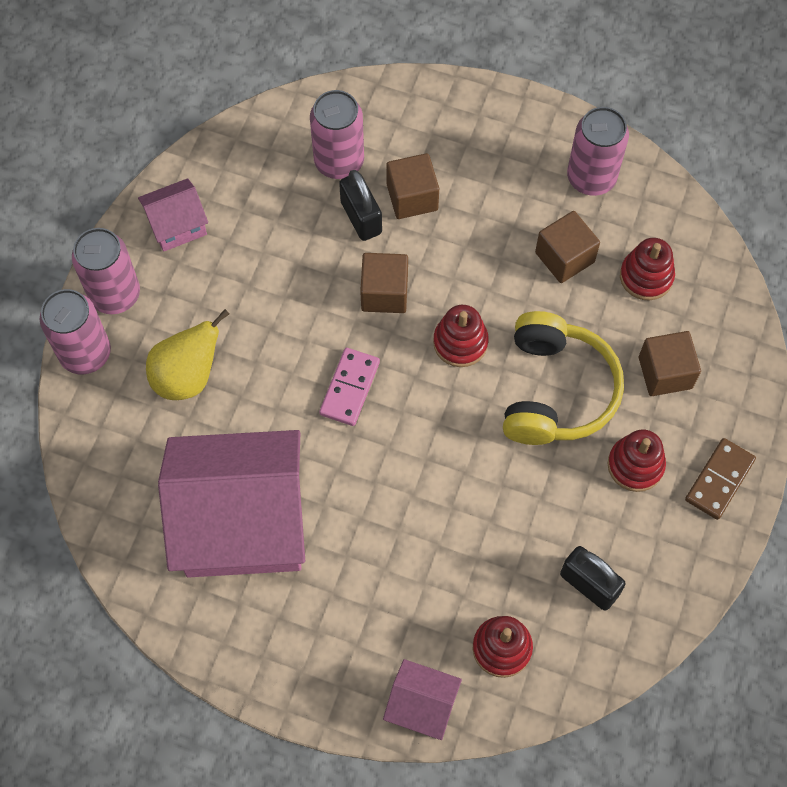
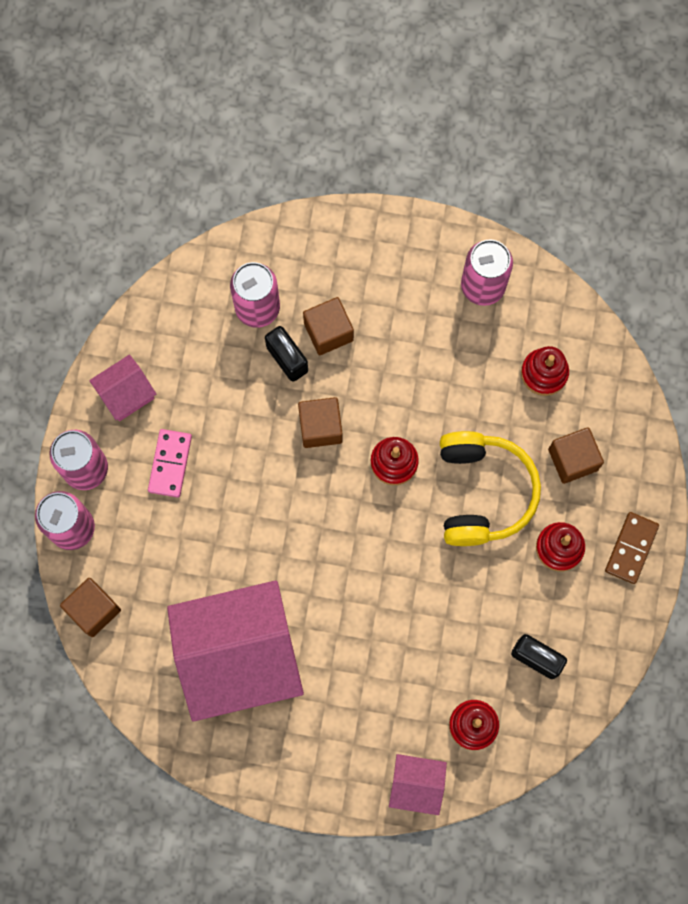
camera: 10 degrees left, 10 degrees up
(187, 376) = (165, 534): yellow pear -> none
(350, 388) = (307, 520): pink domino -> pink domino (170, 464)
(564, 257) = (471, 367): brown cube -> brown cube (93, 610)

